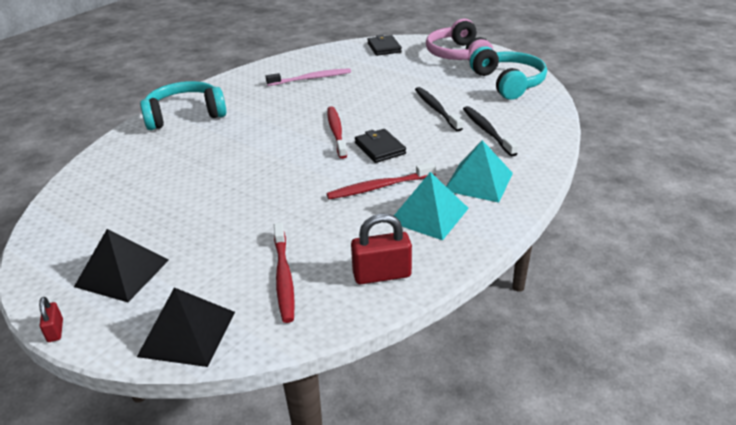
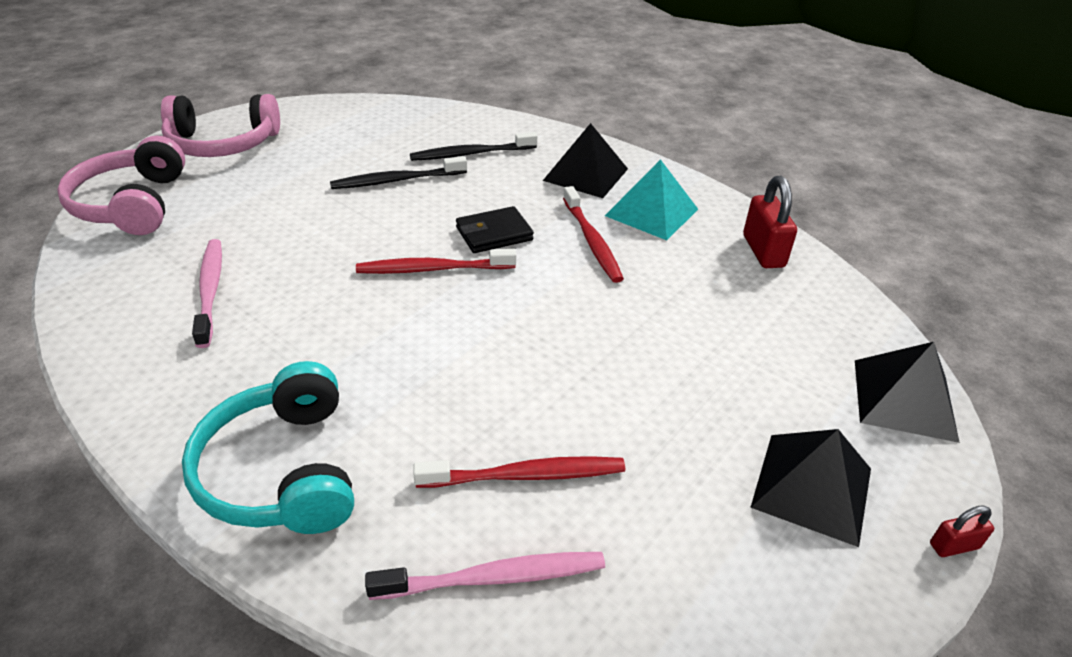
camera: 90 degrees left, 5 degrees up
(108, 169) = (494, 578): none -> pink toothbrush
(283, 277) = (784, 321): red toothbrush -> red toothbrush (526, 475)
(384, 48) = (132, 204): black wallet -> pink headphones
(478, 181) = (586, 174): turquoise pyramid -> black pyramid
(508, 83) = (345, 122): turquoise headphones -> none

